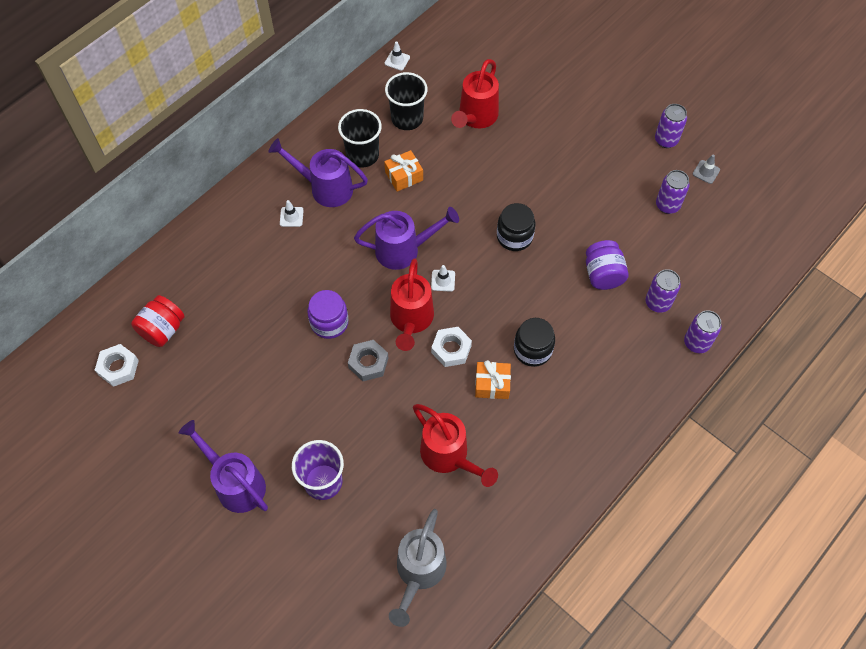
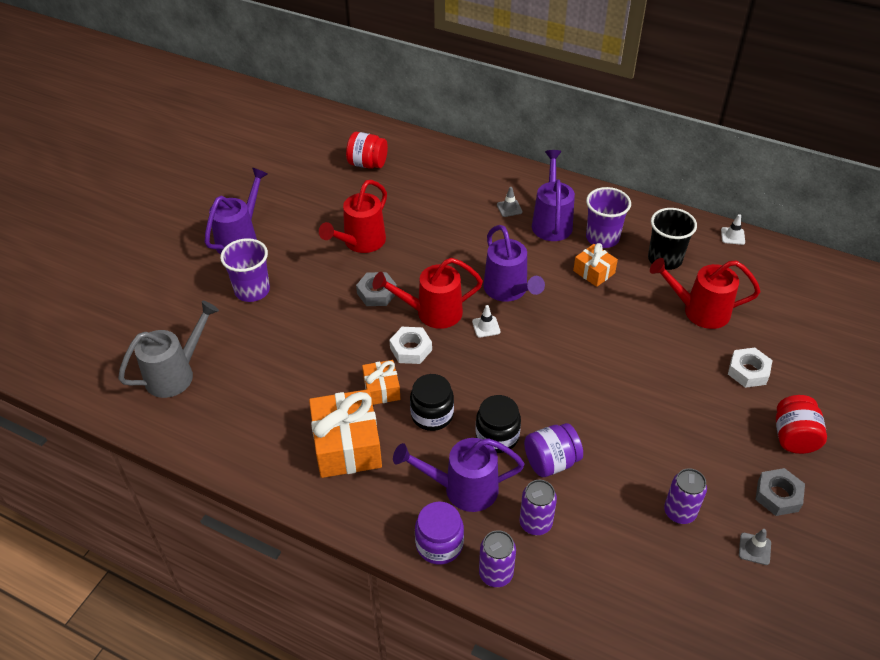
camera: 75 degrees right, 15 degrees down
(118, 367) = (326, 150): white nut -> white nut (748, 371)
(291, 217) = (509, 208): white traffic cone -> grey traffic cone
(329, 322) = (409, 258): purple jar -> purple jar (439, 544)
(362, 155) = (602, 238): black cup -> purple cup
(418, 572) = (176, 374): grey watering can -> grey watering can turned 135 degrees clockwise
(449, 456) = (295, 371): red watering can -> red watering can (360, 243)
(514, 237) = (564, 373): black jar -> black jar (497, 436)
(548, 426) = (347, 445): none -> orange gift
(614, 346) = (462, 489): none -> purple watering can
(618, 109) = (793, 437): none -> red jar
(666, 140) = (778, 495): purple can -> grey nut

